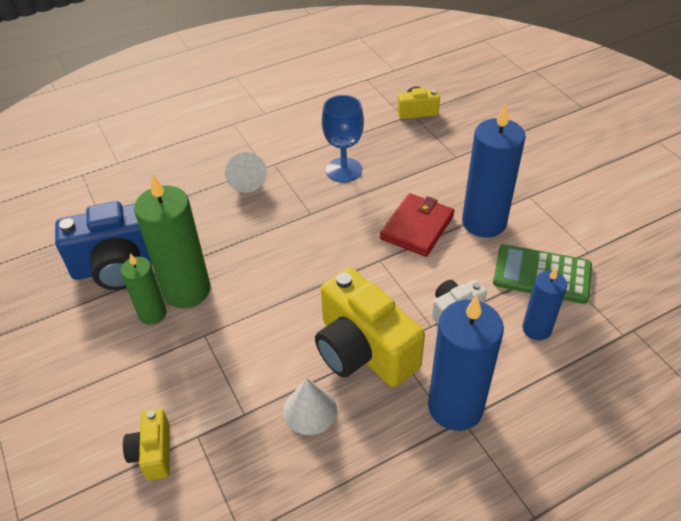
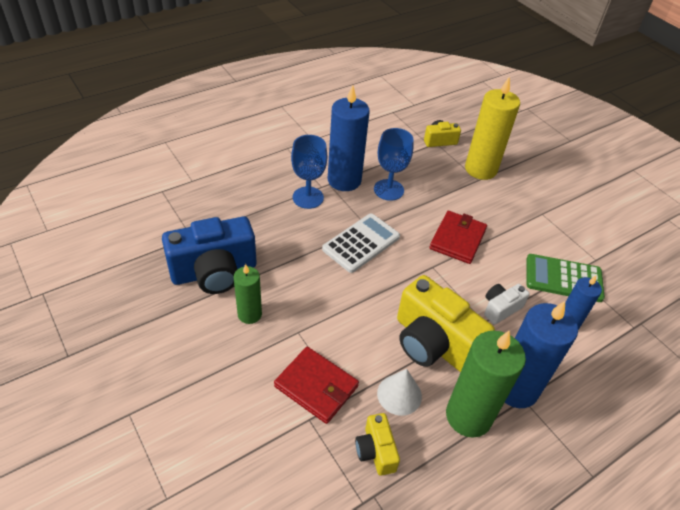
camera: 10 degrees left, 0 degrees up
(153, 452) = (274, 435): yellow camera -> yellow camera (376, 451)
(187, 290) = (275, 293): green candle -> green candle (468, 416)
(213, 398) = (316, 386): none -> red wallet
(246, 180) = (308, 197): white cone -> blue goblet
(299, 232) = (361, 243): none -> white calculator
(461, 144) = (480, 169): none -> yellow candle
(484, 222) = (510, 235): blue candle -> blue candle (344, 180)

